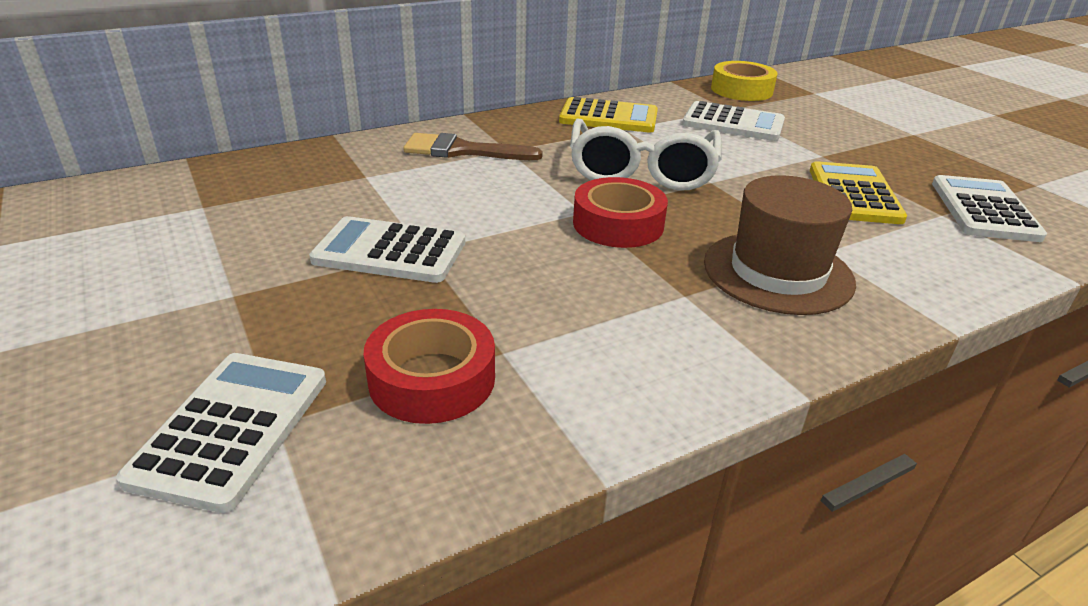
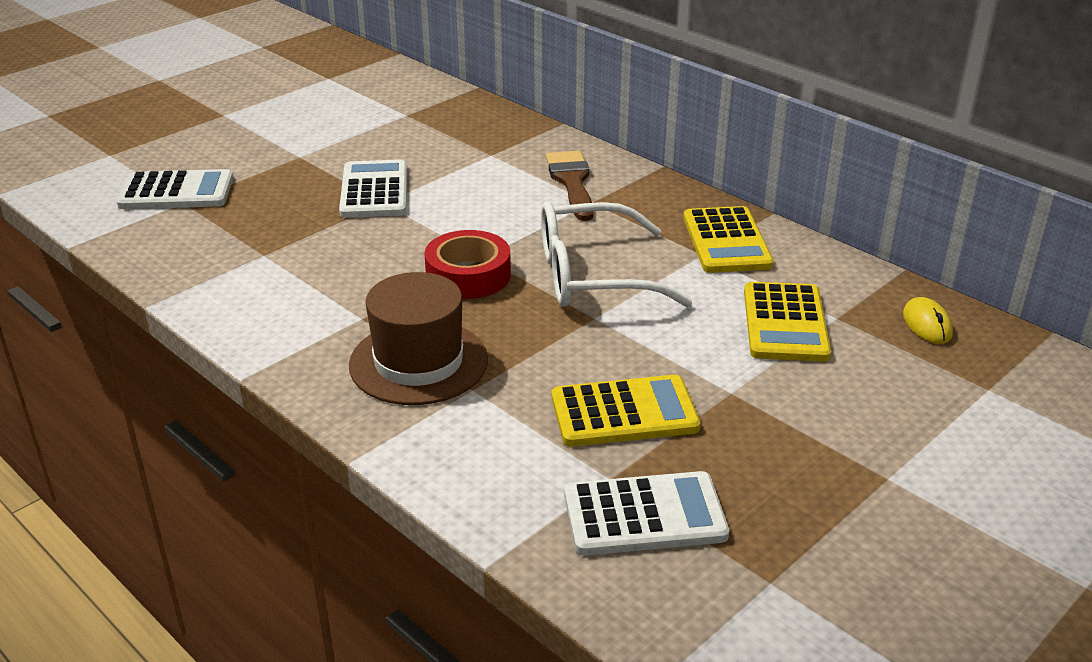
camera: 75 degrees right, 0 degrees up
(432, 379) = (230, 236): red tape -> none
(733, 123) = (785, 323): white calculator -> yellow calculator
(741, 90) = (927, 324): yellow tape -> yellow mouse

